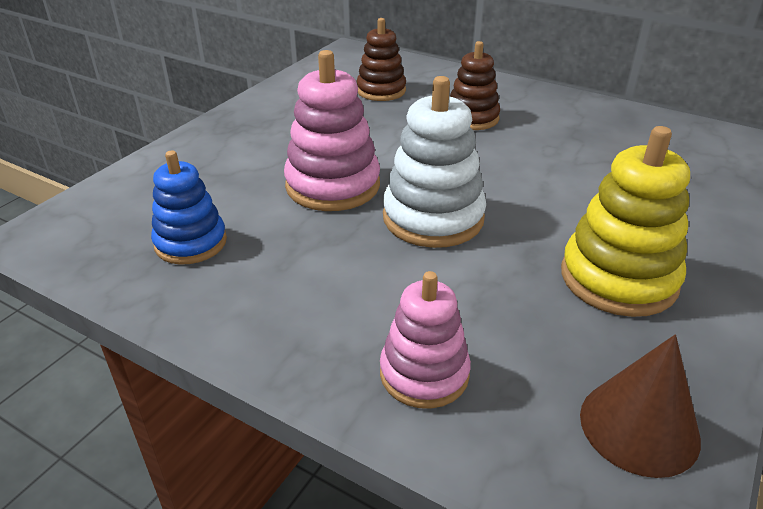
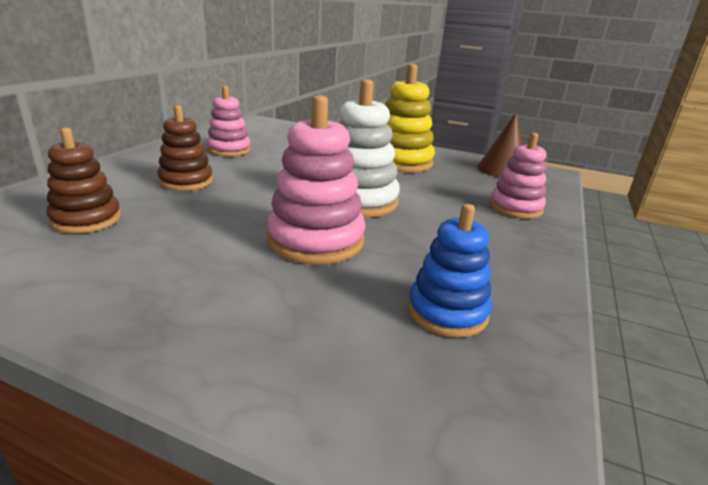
camera: 100 degrees left, 10 degrees down
(591, 133) = (229, 150): none -> pink stacking toy

